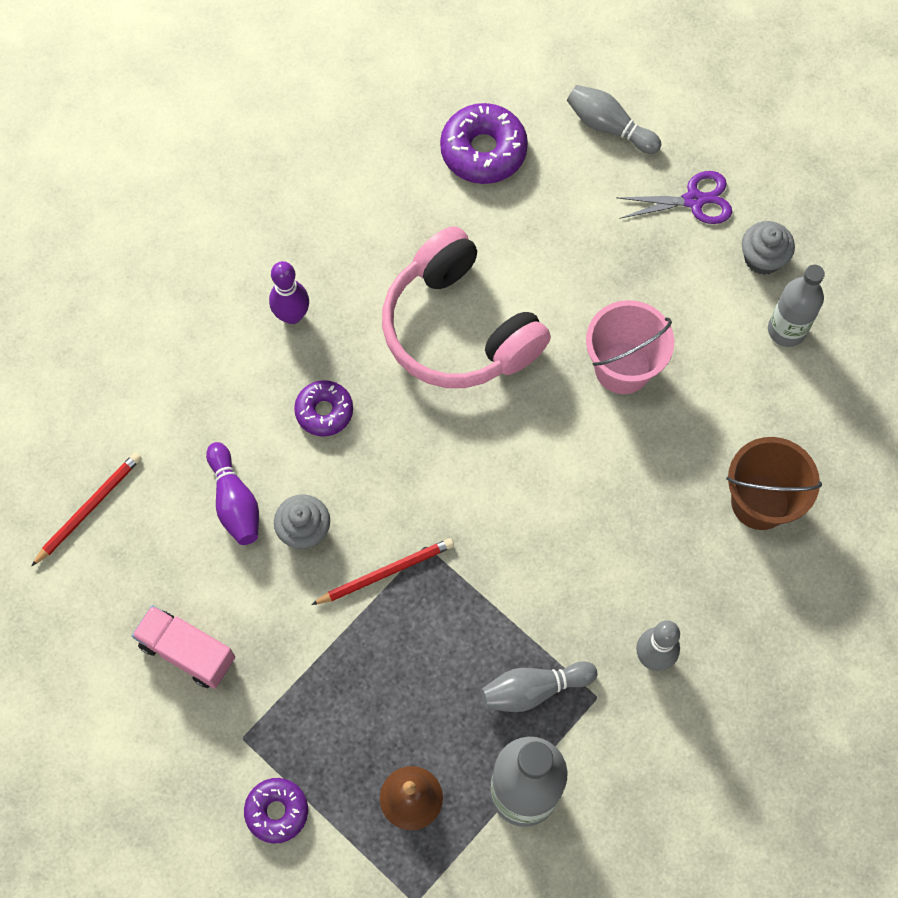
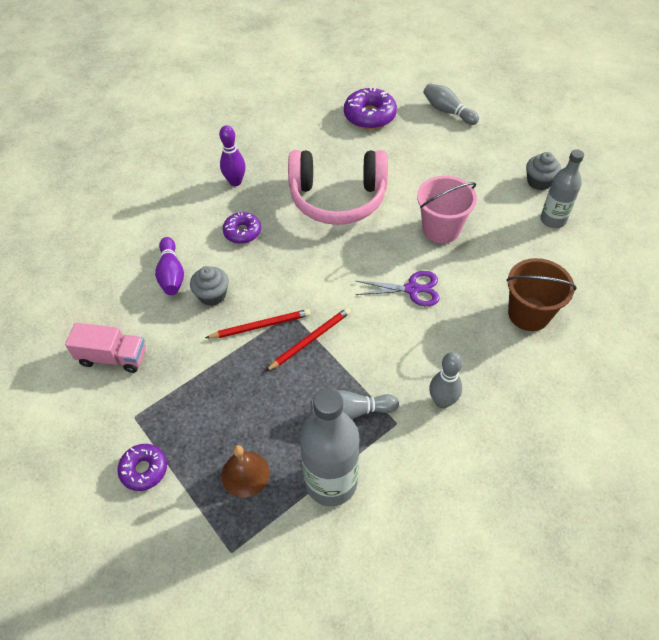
camera: 10 degrees right, 15 degrees down
(89, 508) = (77, 267): red pencil -> red pencil (310, 340)
(187, 652) = (113, 357): pink truck -> pink truck turned 150 degrees clockwise
(458, 328) = (338, 198): pink headphones -> pink headphones turned 60 degrees counterclockwise
(693, 200) = (496, 150): purple scissors -> purple scissors (412, 289)

